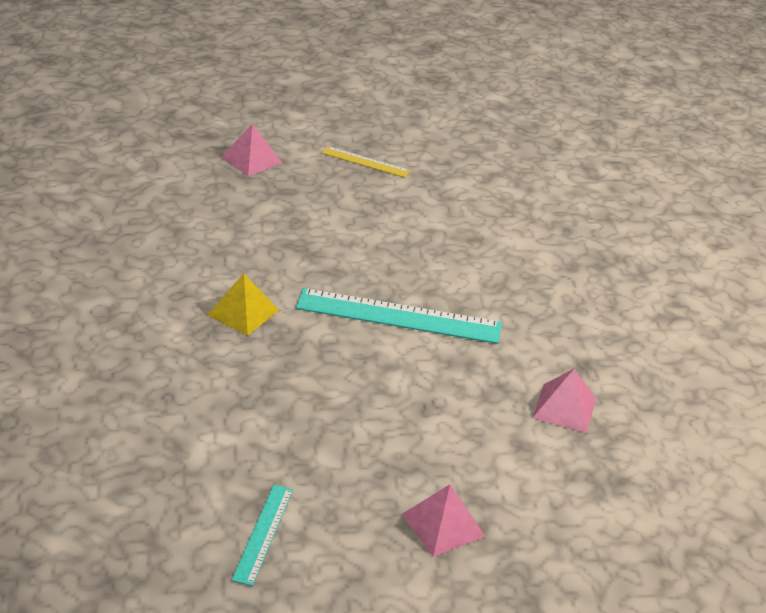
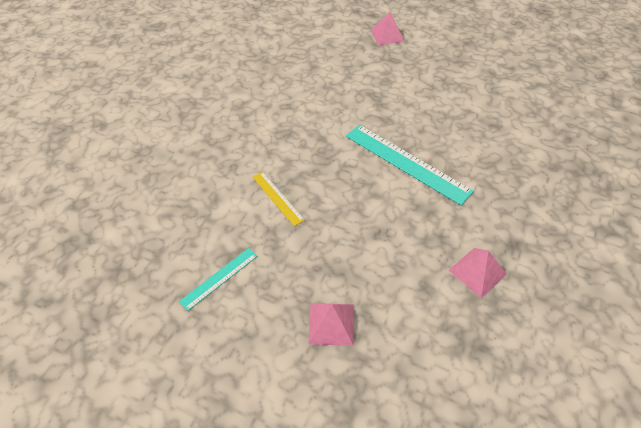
camera: 35 degrees right, 15 degrees up
(243, 312) = (313, 129): yellow pyramid -> none
(365, 162) = (457, 54): yellow ruler -> yellow ruler (277, 198)

